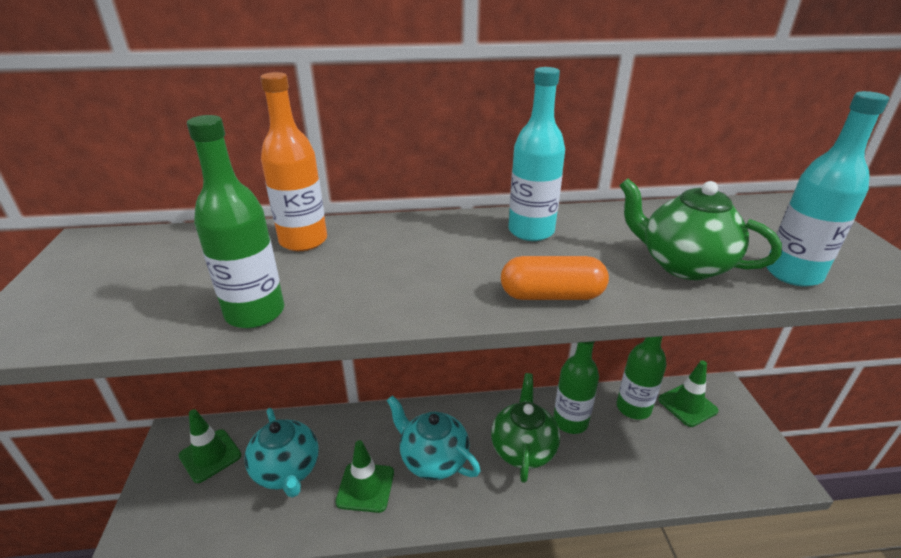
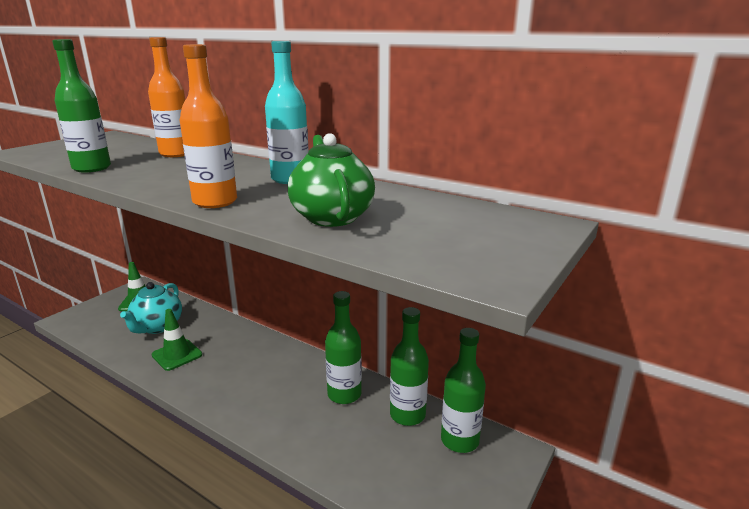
camera: 40 degrees right, 10 degrees down
(433, 459) = (228, 363): turquoise teapot -> none
(523, 448) = (287, 389): green teapot -> none
(551, 295) = (215, 202): orange capsule -> orange bottle
(687, 405) = (459, 440): green traffic cone -> green bottle
(793, 274) = (396, 245): turquoise bottle -> none

